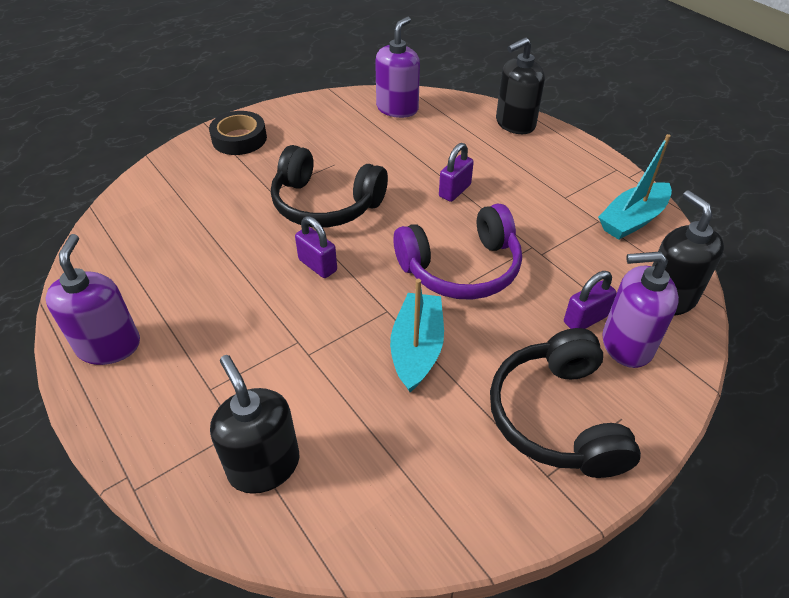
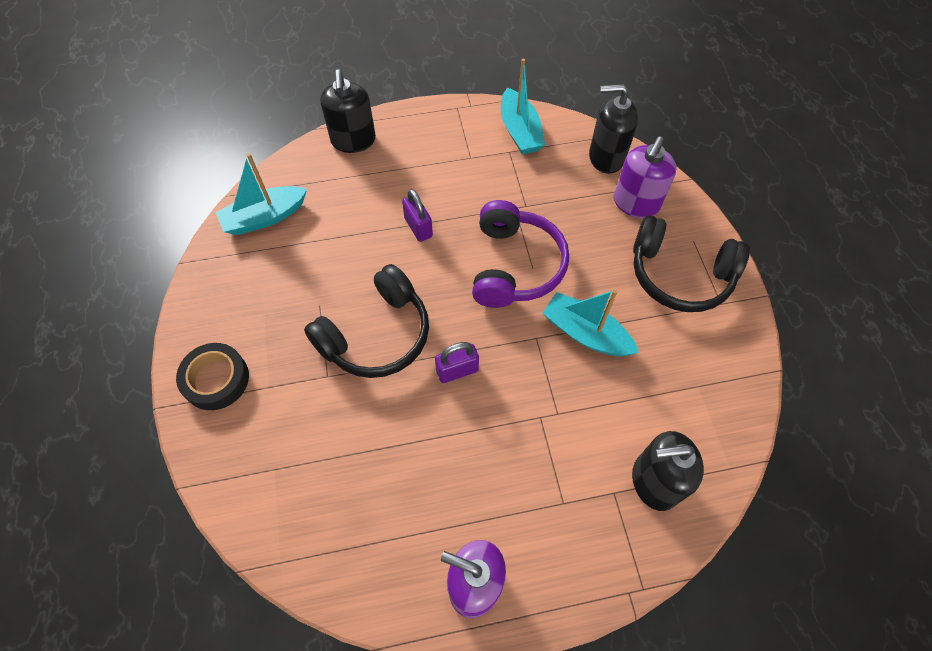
camera: 65 degrees left, 15 degrees up
(397, 108) = (264, 217): purple soap dispenser -> turquoise boat
(585, 319) = (603, 214): purple padlock -> none

